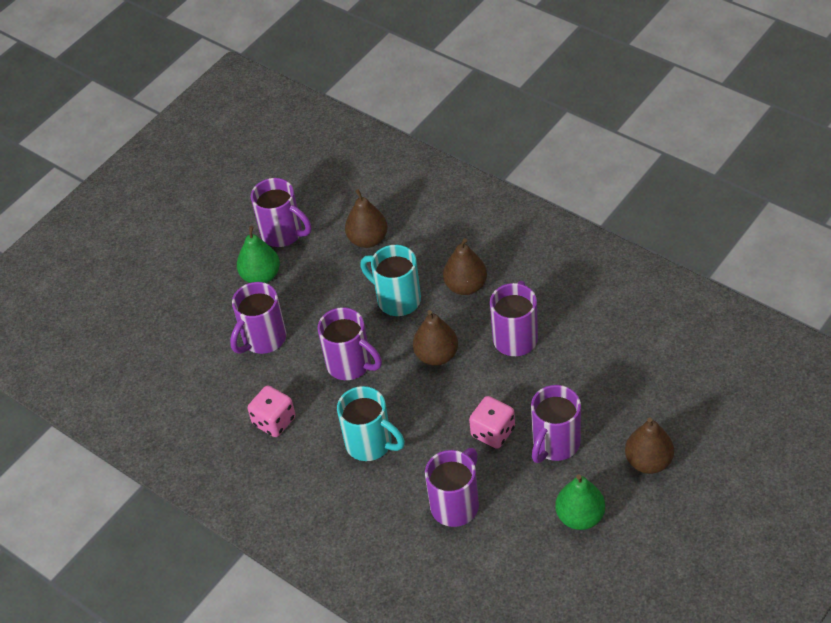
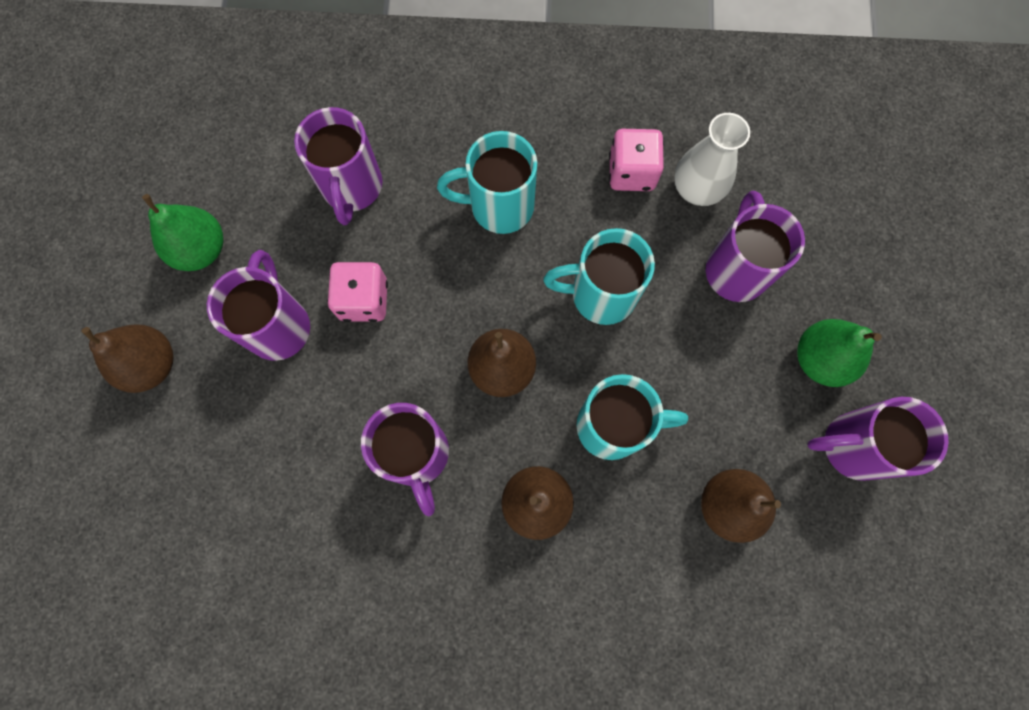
camera: 140 degrees right, 25 degrees up
(245, 391) = (697, 189): none -> white vase
(350, 364) = (600, 295): purple mug -> turquoise mug

